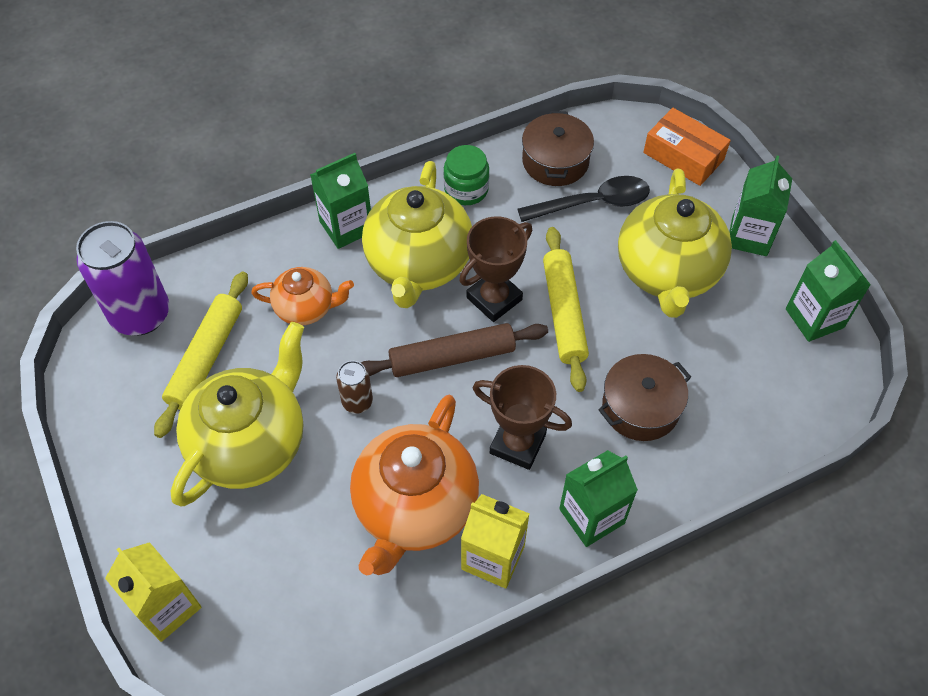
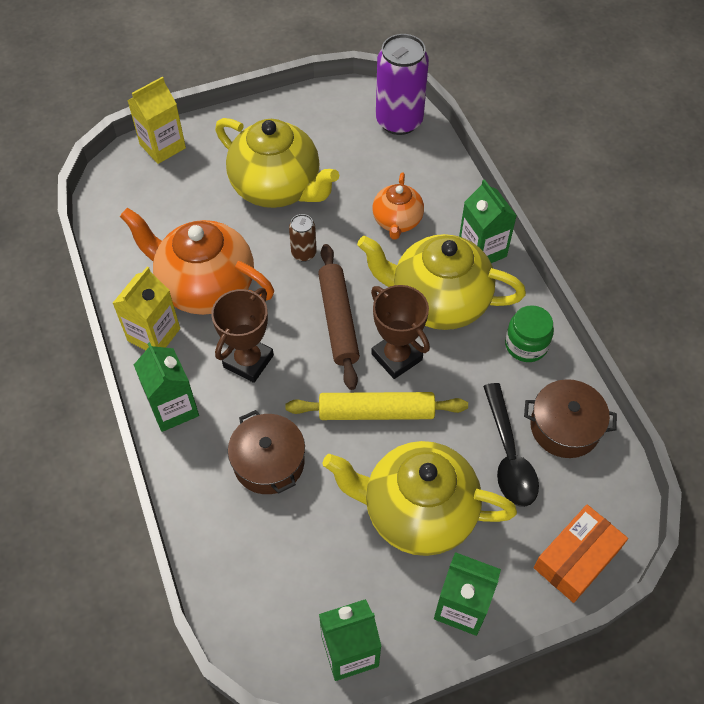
camera: 95 degrees right, 0 degrees up
(206, 358) = (355, 160): yellow rolling pin -> none

